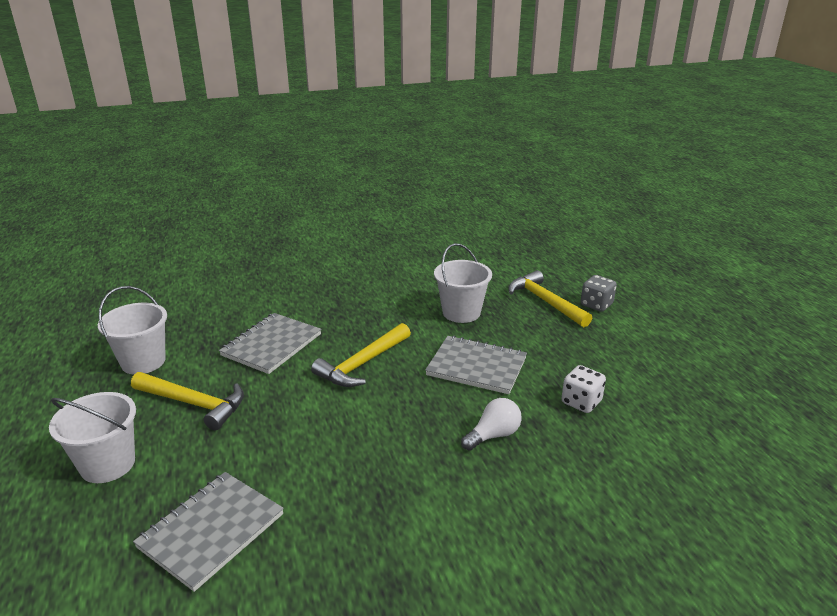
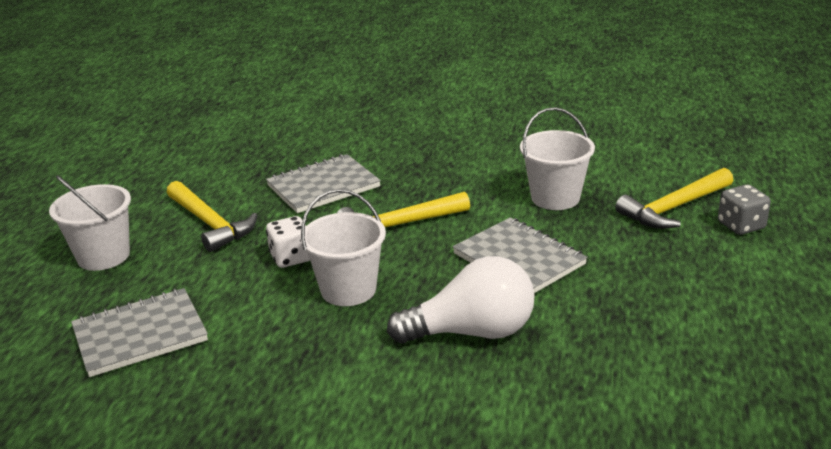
camera: 30 degrees right, 0 degrees up
(143, 362) = (197, 175): white bucket -> white bucket (348, 290)
(493, 435) = (472, 332): white light bulb -> white light bulb, size x1.74
(545, 302) = (674, 208): yellow hammer -> yellow hammer turned 120 degrees counterclockwise
(581, 402) = (609, 327): white dice -> white dice (291, 258)

